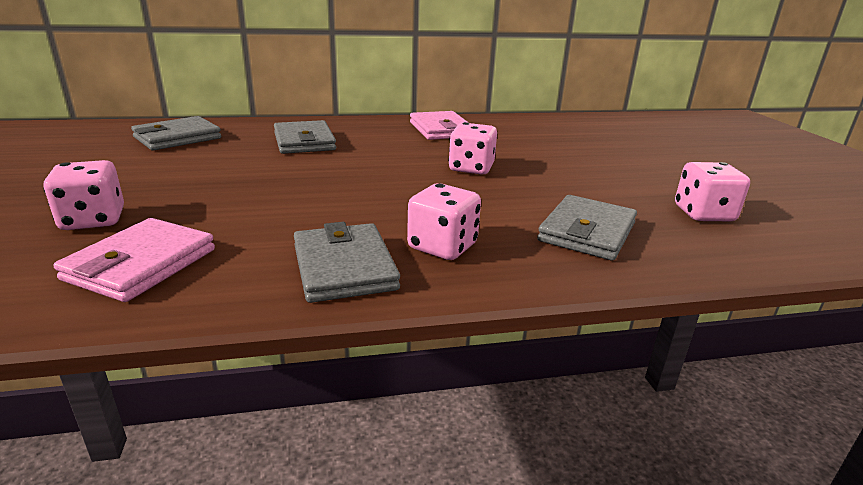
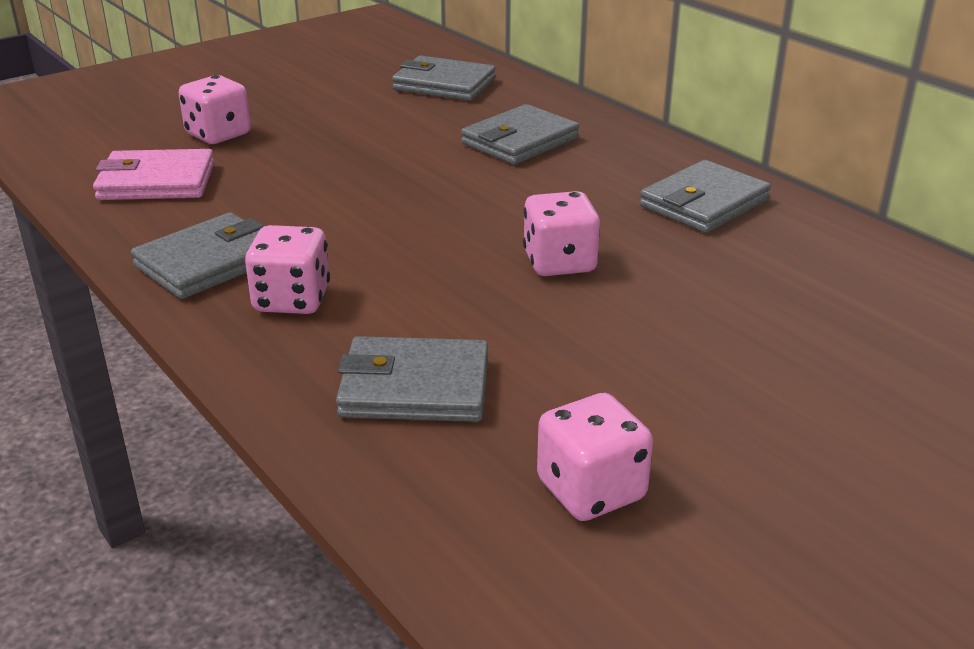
camera: 65 degrees right, 5 degrees up
(440, 130) = (703, 203): pink wallet -> grey wallet

